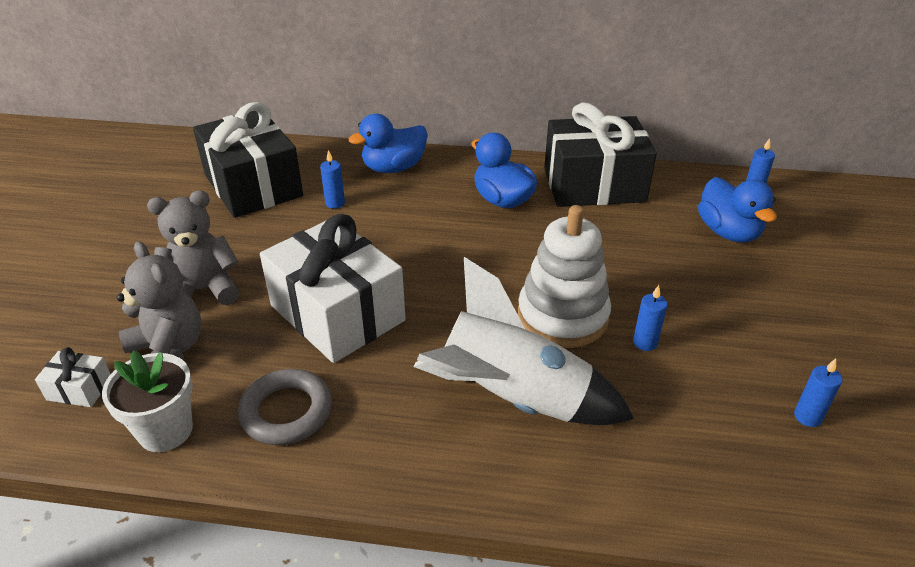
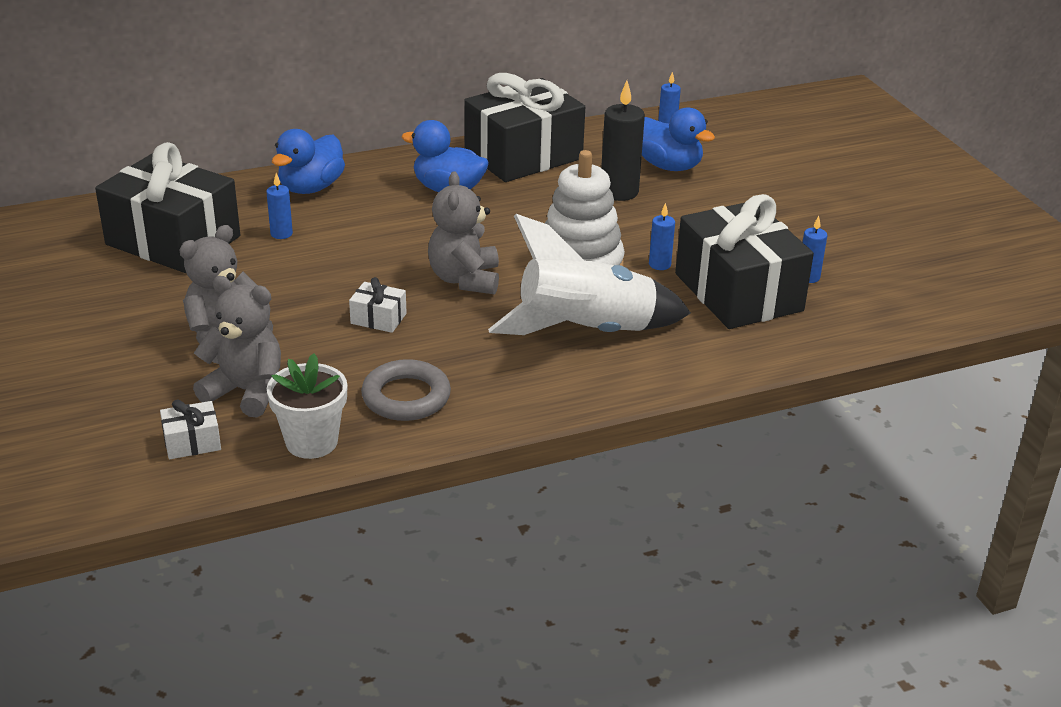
camera: 30 degrees left, 5 degrees down
(337, 313) = (378, 318): white gift -> white gift, size x0.40
(444, 296) = (465, 279): none -> grey teddy bear
(658, 246) = (619, 192): none -> black candle
(711, 408) = (738, 292): none -> black gift

